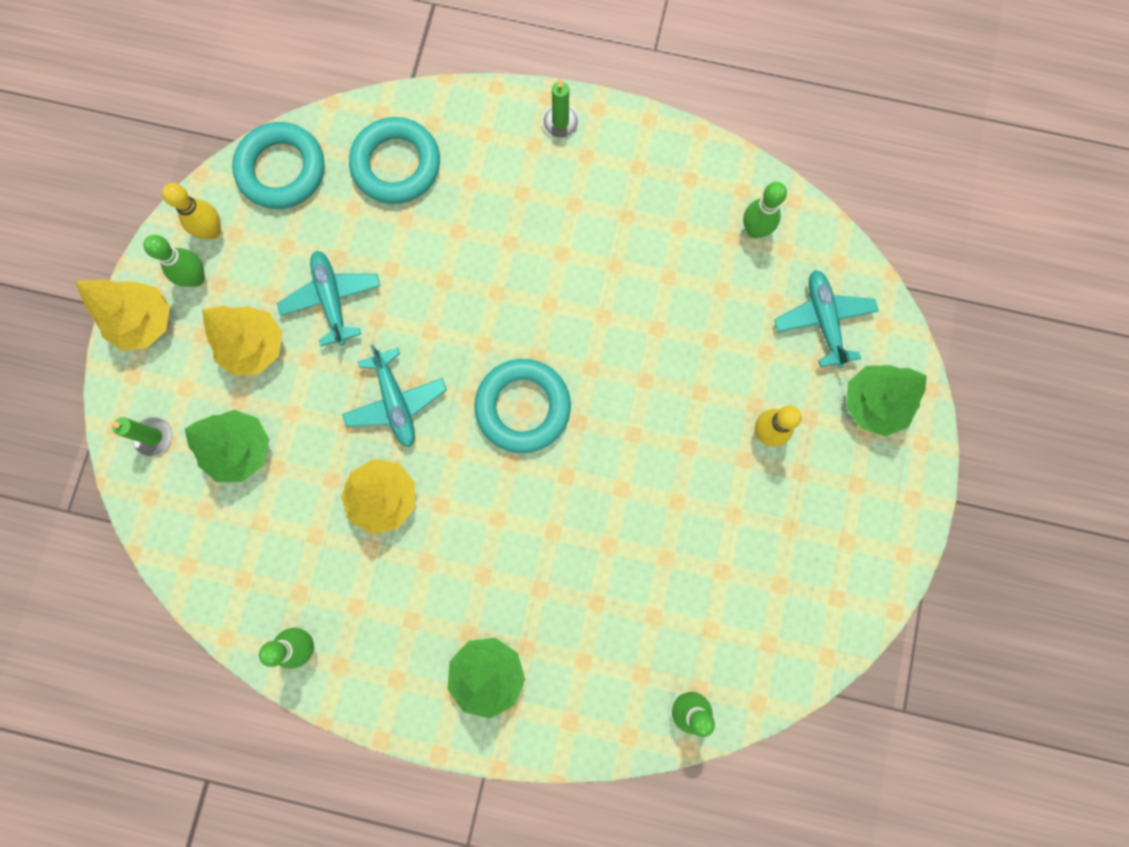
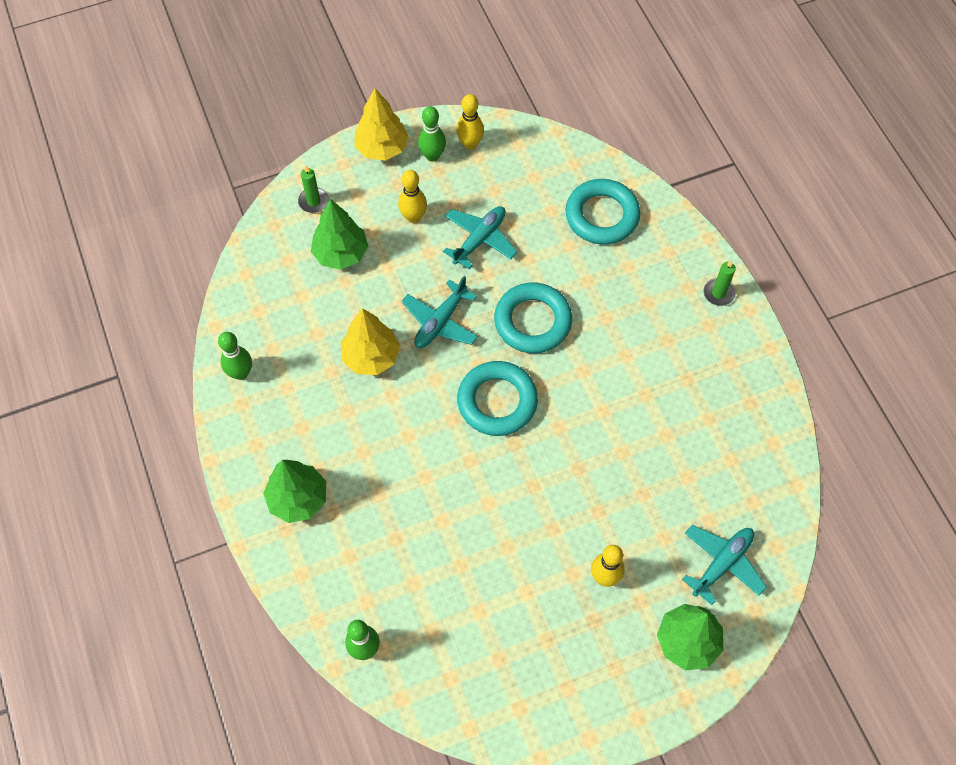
camera: 55 degrees right, 15 degrees down
(254, 347) = (413, 217): yellow tree -> yellow bowling pin
(282, 170) = (542, 154): turquoise ring -> turquoise ring (532, 321)
(754, 230) = (750, 471): green bowling pin -> none

